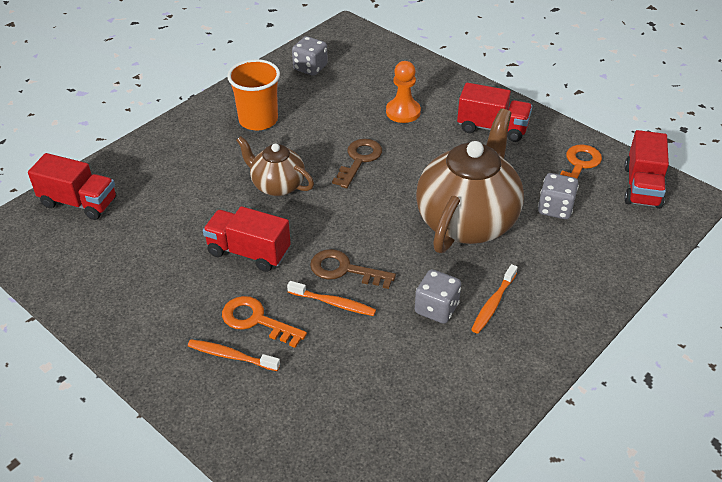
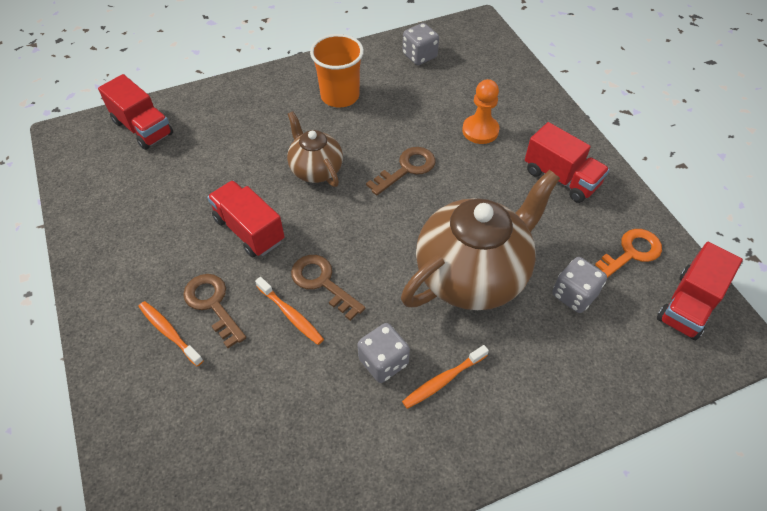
camera: 25 degrees right, 10 degrees up
(256, 320) = (213, 304): orange key -> brown key

